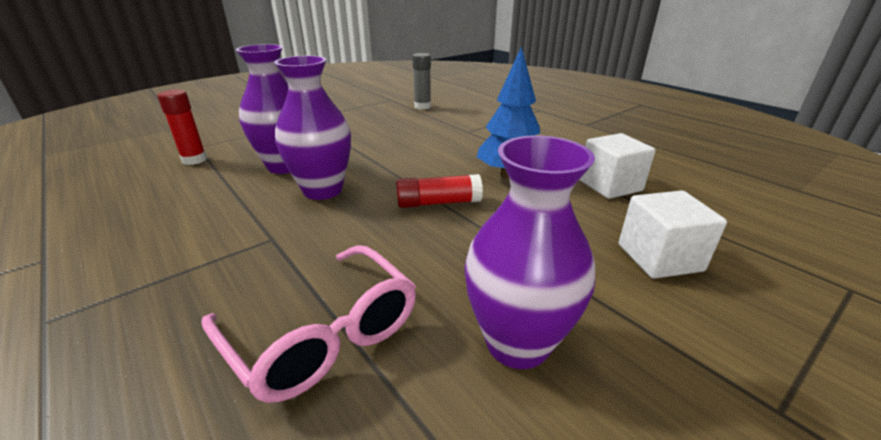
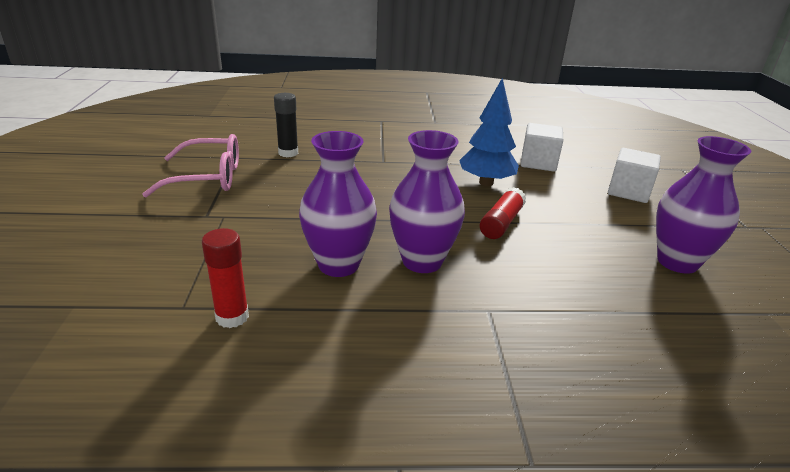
camera: 55 degrees left, 0 degrees up
(324, 334) = (635, 321): pink glasses -> pink glasses (208, 177)
(422, 106) = (288, 153): grey glue stick -> black glue stick

